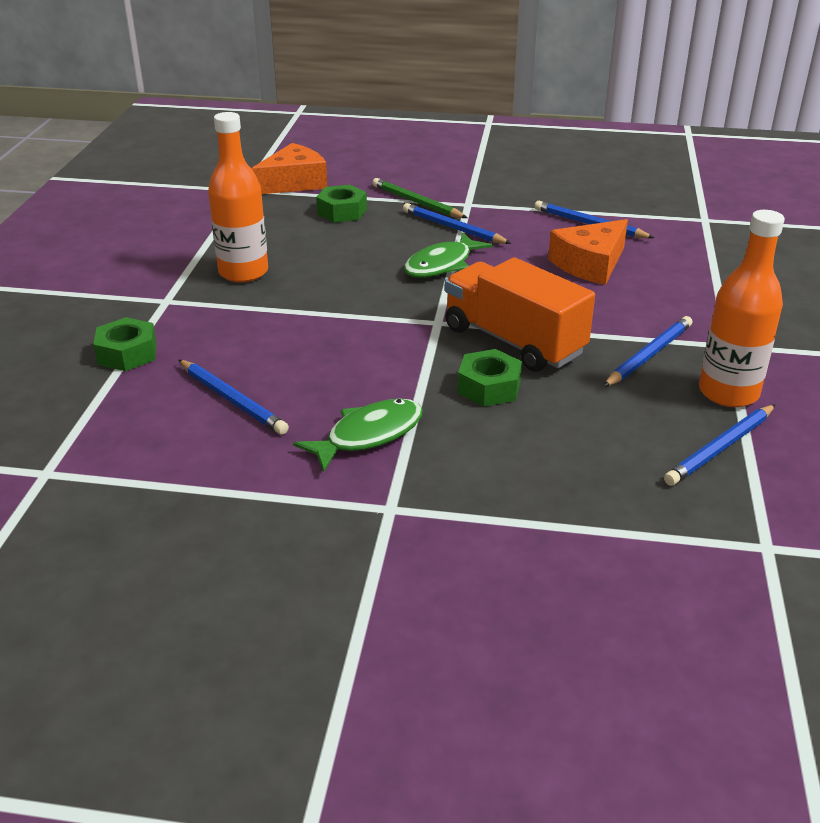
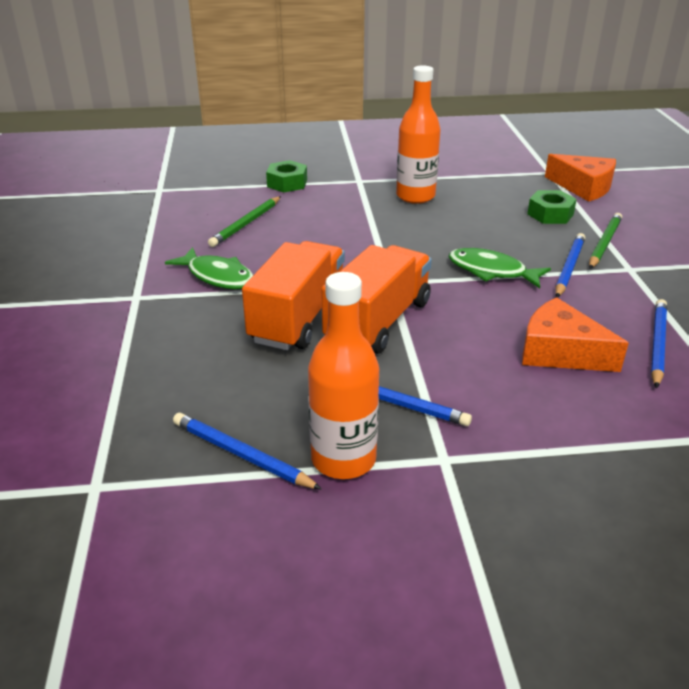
camera: 75 degrees right, 0 degrees up
(232, 400) = (246, 224): blue pencil -> green pencil
(489, 387) = (299, 318): green nut -> orange truck

